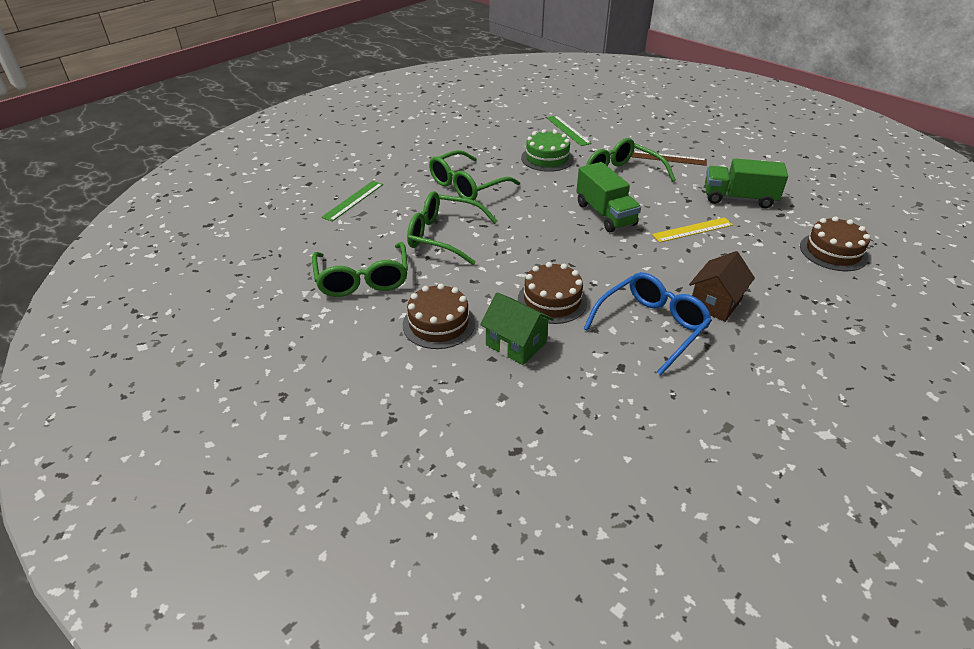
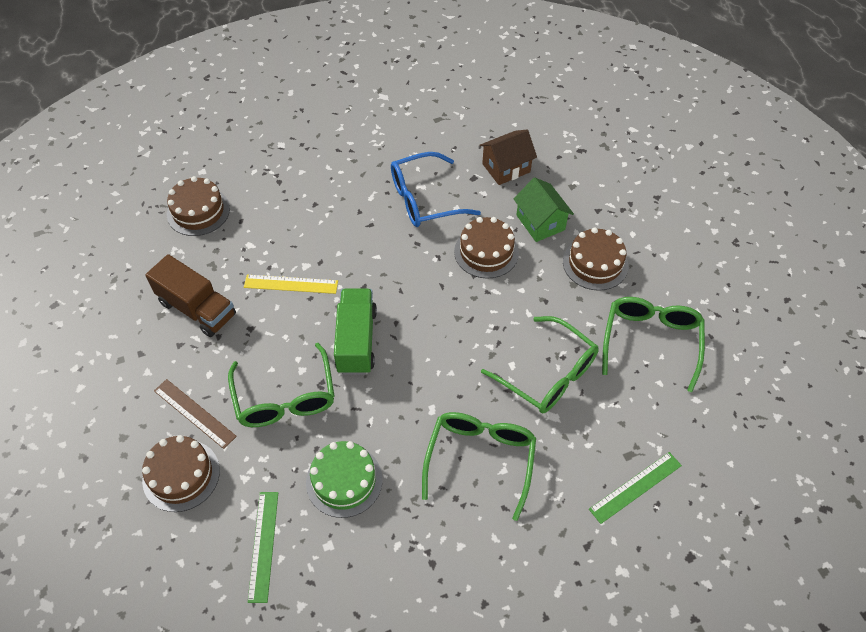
camera: 155 degrees left, 15 degrees up
(467, 185) = (480, 460): green glasses -> green glasses turned 60 degrees counterclockwise
(643, 138) = (181, 475): none -> brown cake
(715, 303) = (354, 201): brown house -> brown house (506, 168)
(739, 198) = (197, 309): green truck -> brown truck

